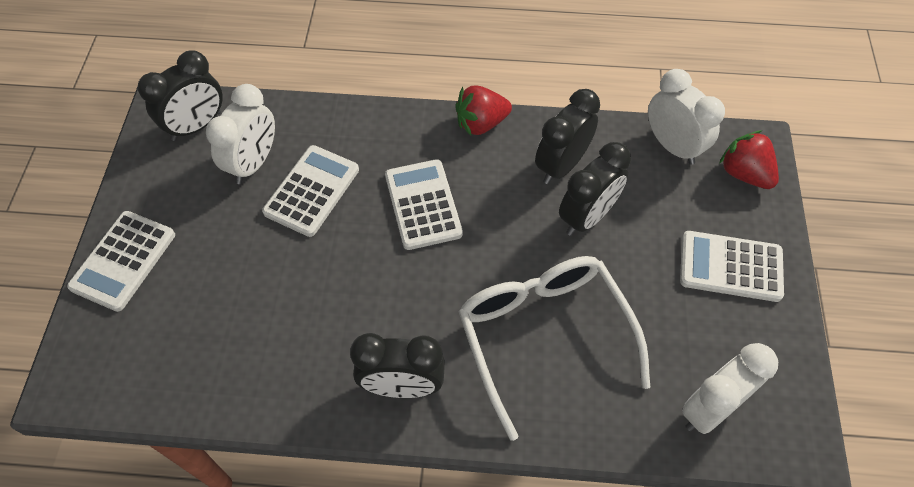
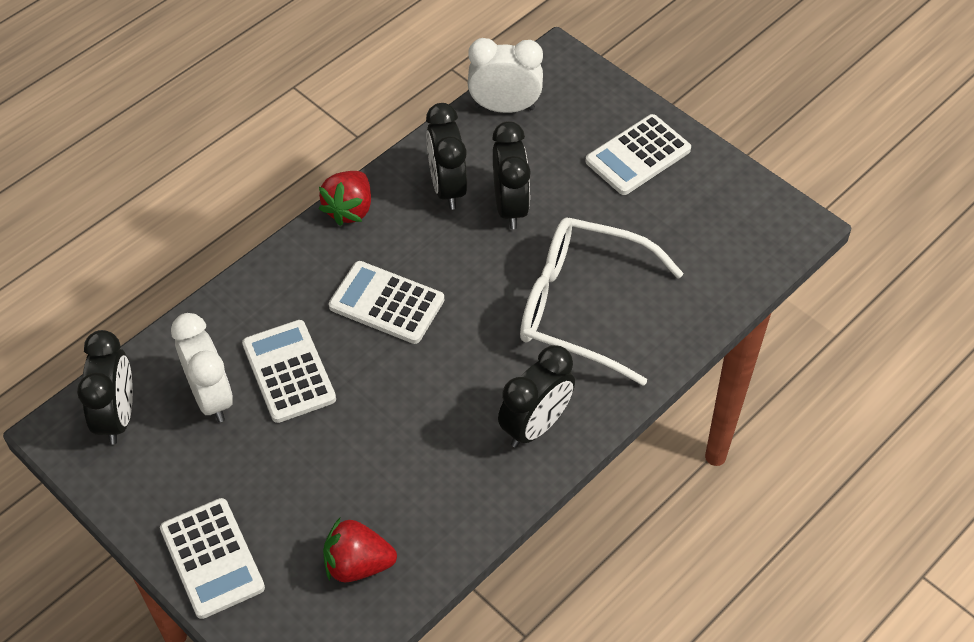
camera: 50 degrees left, 5 degrees down
(710, 408) = (729, 252): white clock -> none
(744, 174) = (573, 86): red strawberry -> red strawberry (358, 564)

